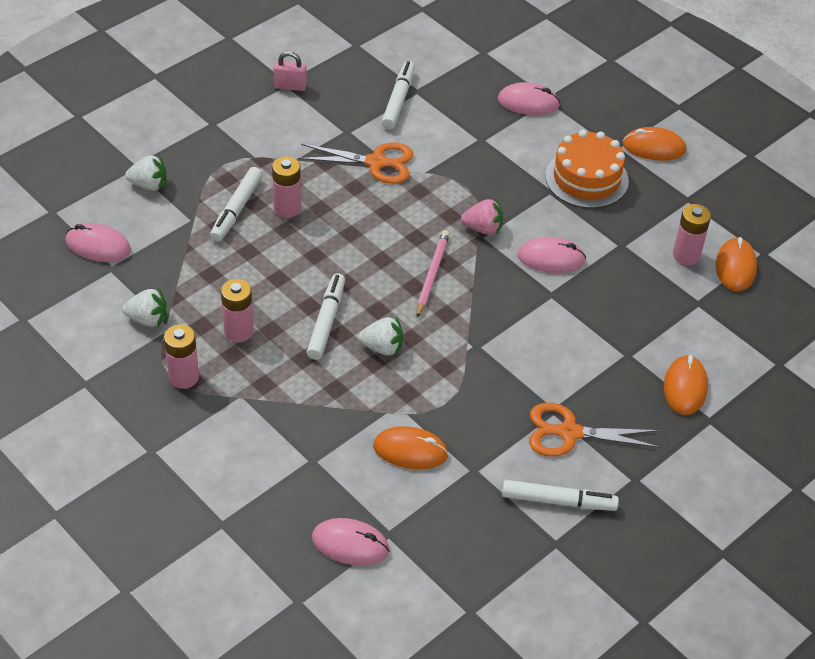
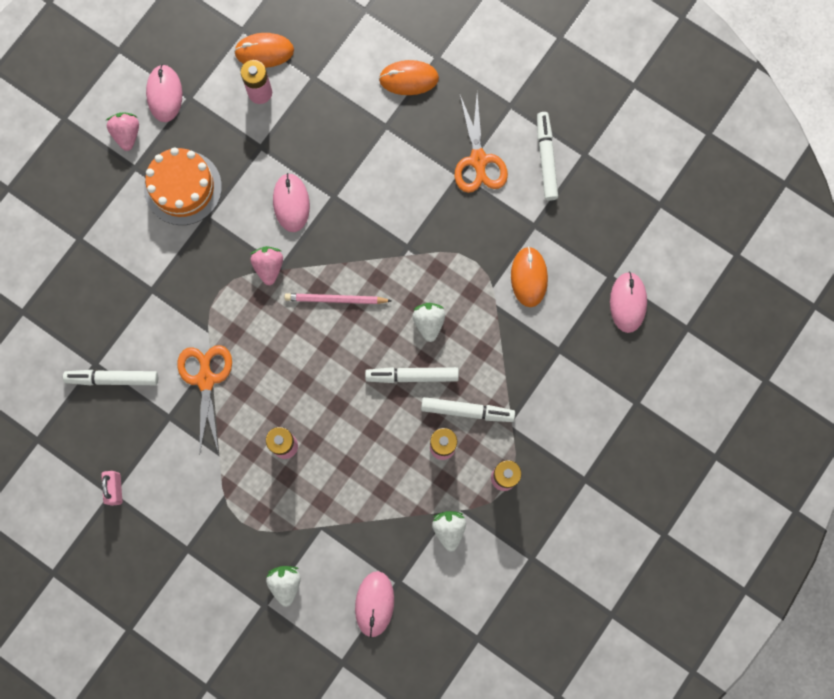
camera: 100 degrees left, 30 degrees up
(236, 209) = (298, 491): white marker -> white marker (467, 411)
(528, 102) = (89, 256): pink mouse -> pink mouse (164, 94)
(654, 147) = (127, 134): orange mouse -> pink strawberry

